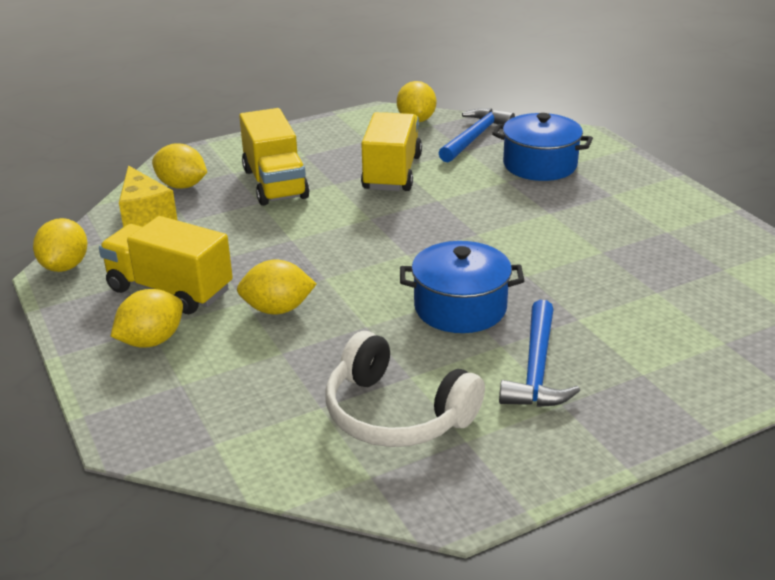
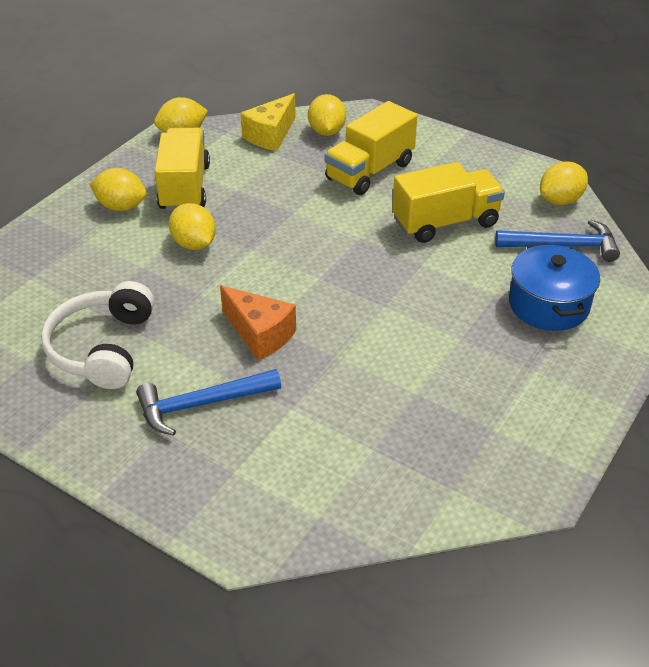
camera: 60 degrees right, 10 degrees up
(460, 307) = (260, 334): blue pot -> orange cheese

